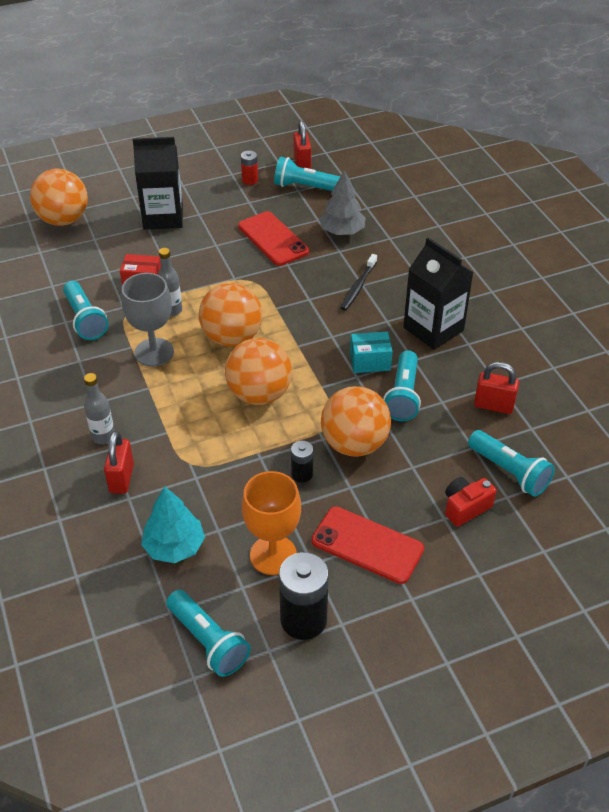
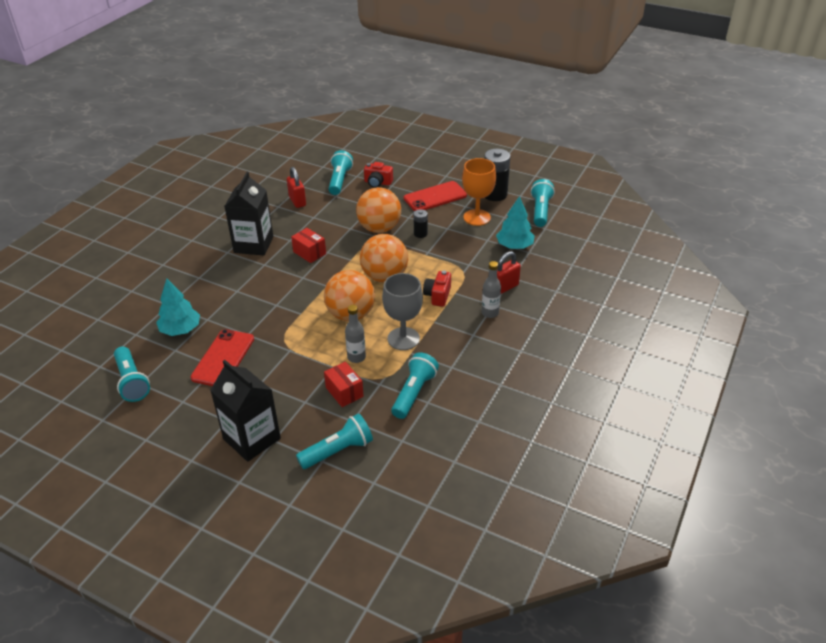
camera: 130 degrees left, 5 degrees down
(63, 220) = (318, 503): orange ball -> none
(179, 415) = (437, 295): none -> red camera
(250, 180) = (147, 421): red battery -> none
(302, 164) = (93, 404): red padlock -> none
(342, 231) = (181, 330): grey tree -> turquoise tree
(358, 286) = (241, 291): black toothbrush -> none
(367, 545) = (435, 197): red phone -> red phone turned 75 degrees clockwise
(370, 362) = (309, 253): turquoise box -> red box
(403, 395) = (324, 230): turquoise flashlight -> turquoise flashlight (338, 451)

